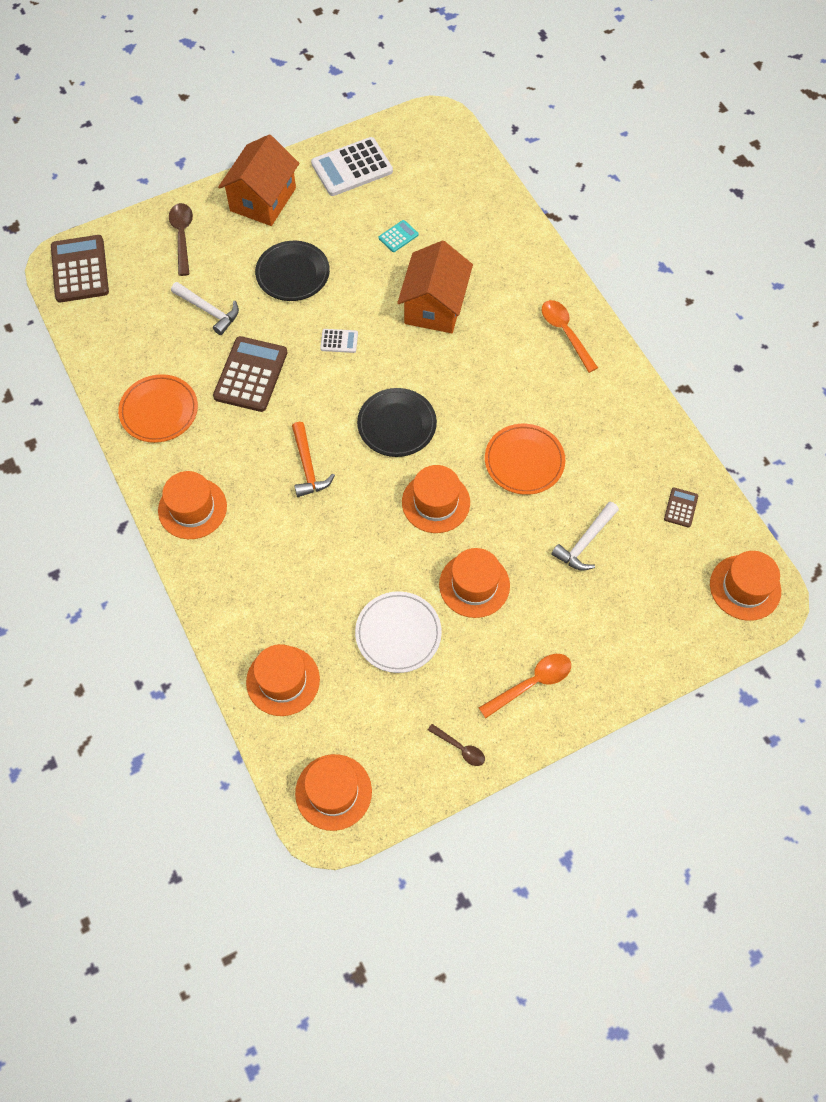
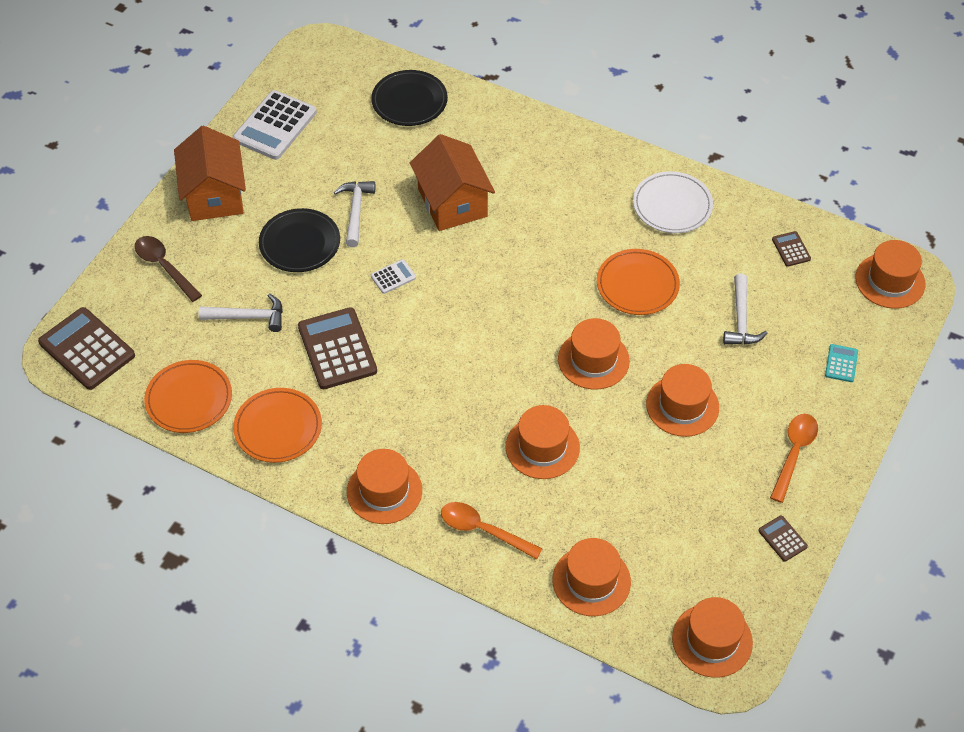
camera: 35 degrees left, 10 degrees down
(116, 350) = (189, 399): none -> orange plate
(308, 467) = (458, 395): orange hammer -> none
(336, 549) = (542, 447): none -> orange hat
(355, 271) = (355, 211): none -> white hammer
(397, 424) = (505, 317): black plate -> black plate (409, 101)
(398, 236) = (369, 162): turquoise calculator -> turquoise calculator (841, 363)
(398, 633) = (654, 482): white plate -> white plate (672, 205)
(460, 748) = (782, 539): brown spoon -> brown calculator
(565, 333) = (582, 165): orange spoon -> orange spoon (483, 530)

